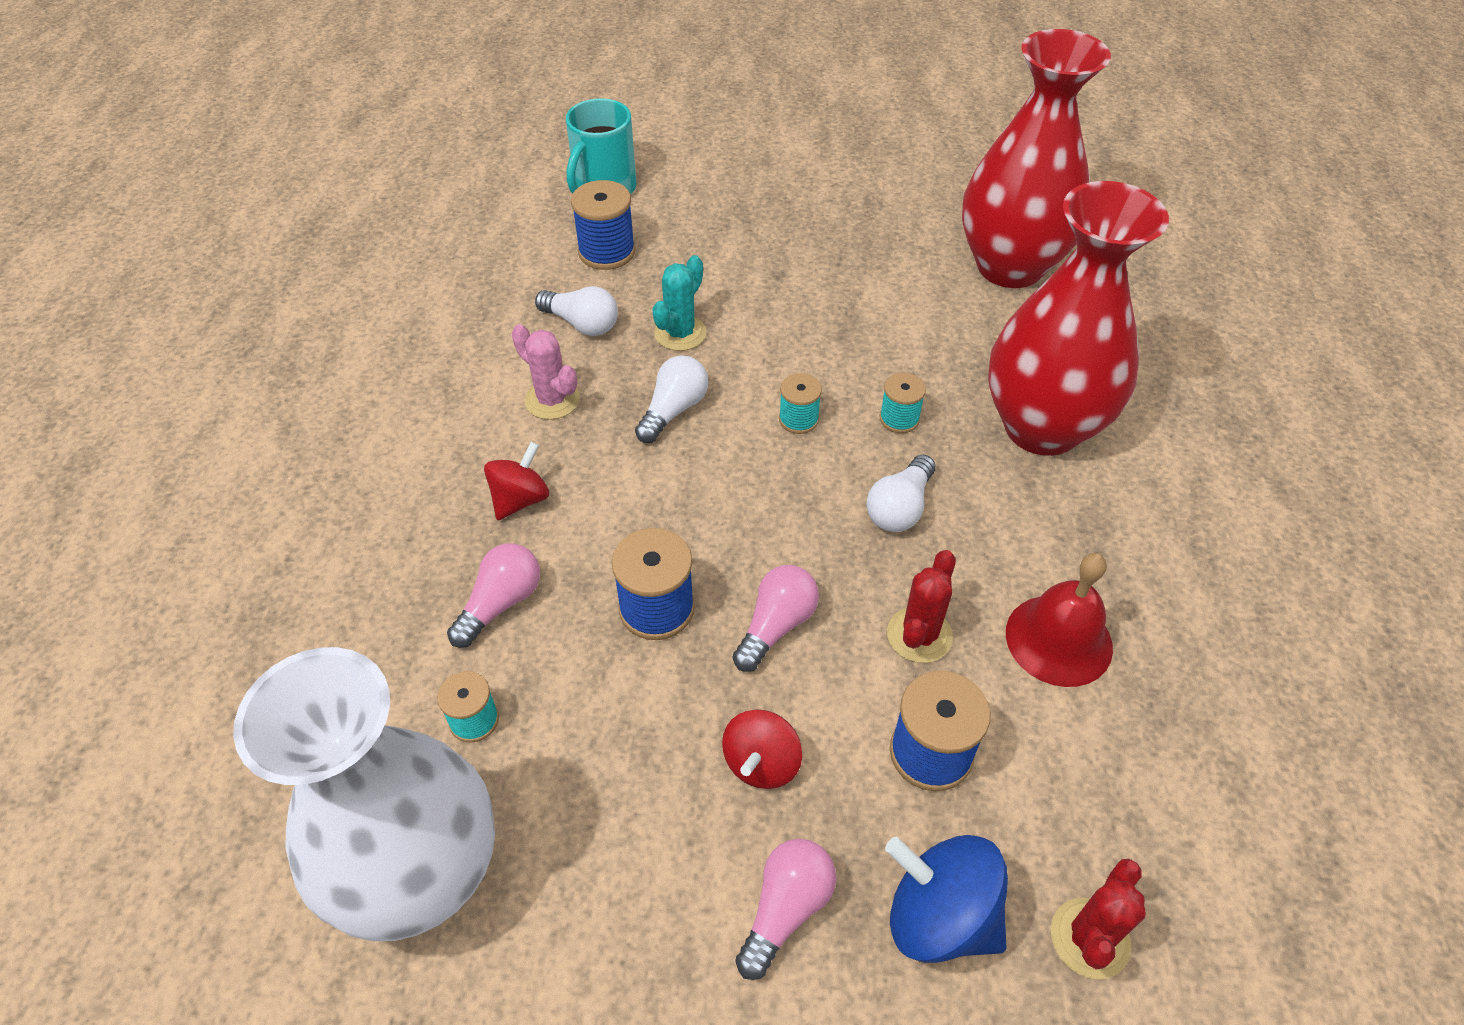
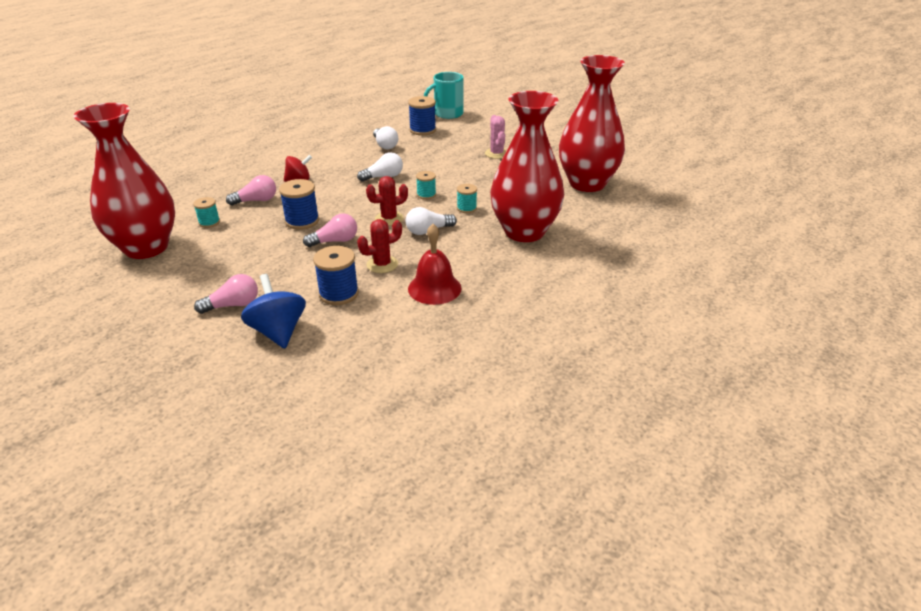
camera: 35 degrees right, 15 degrees down
(420, 874) = (146, 247): white vase -> red vase
(552, 400) = (345, 160): pink cactus -> pink cactus (496, 154)
(680, 333) = (417, 159): turquoise cactus -> none
(761, 763) = (278, 270): red spinning top -> none
(1089, 938) = (320, 363): red cactus -> red cactus (389, 218)

